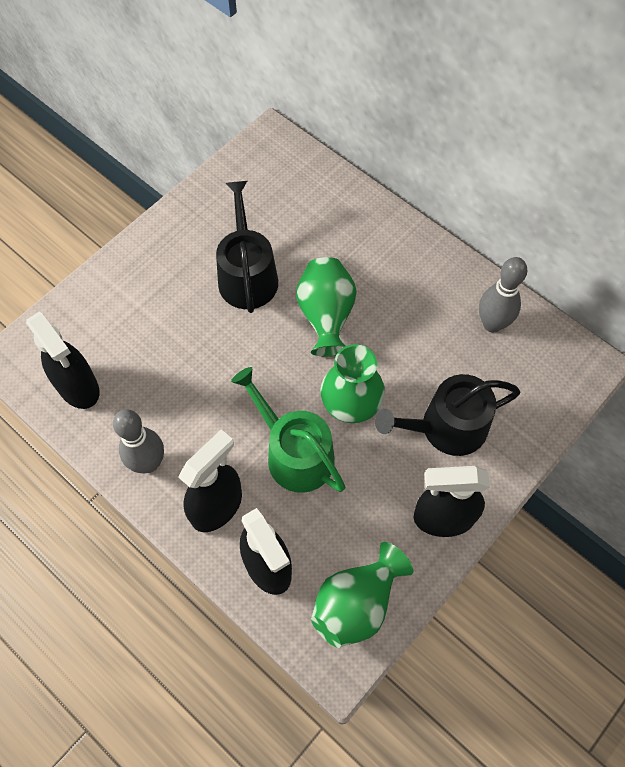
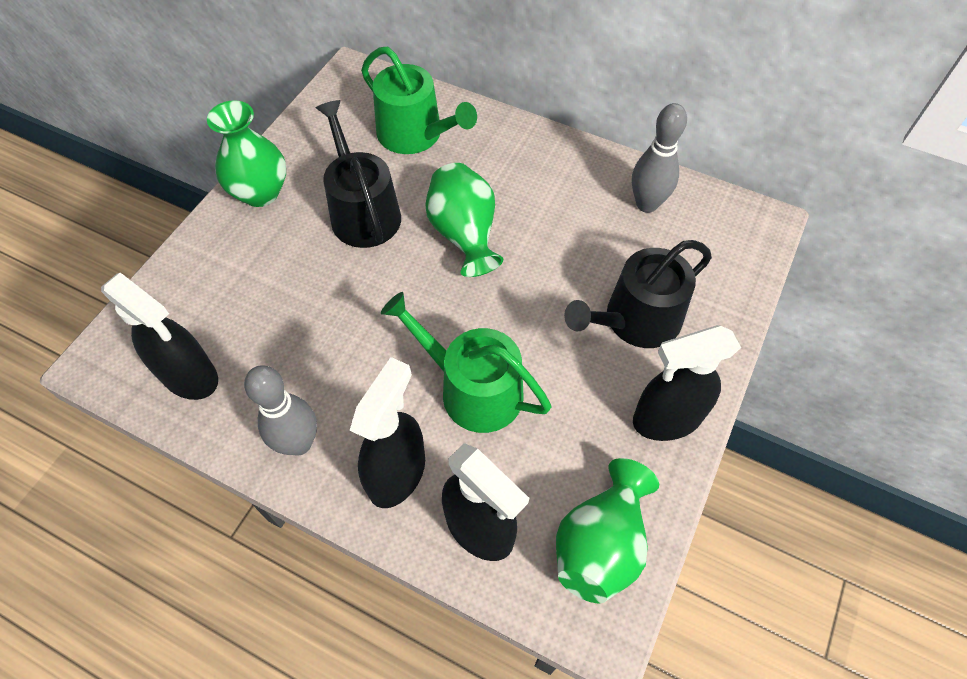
camera: 15 degrees left, 5 degrees down
(311, 212) = (415, 135): none -> green watering can
(351, 404) = (521, 320): green vase -> green vase (260, 192)

